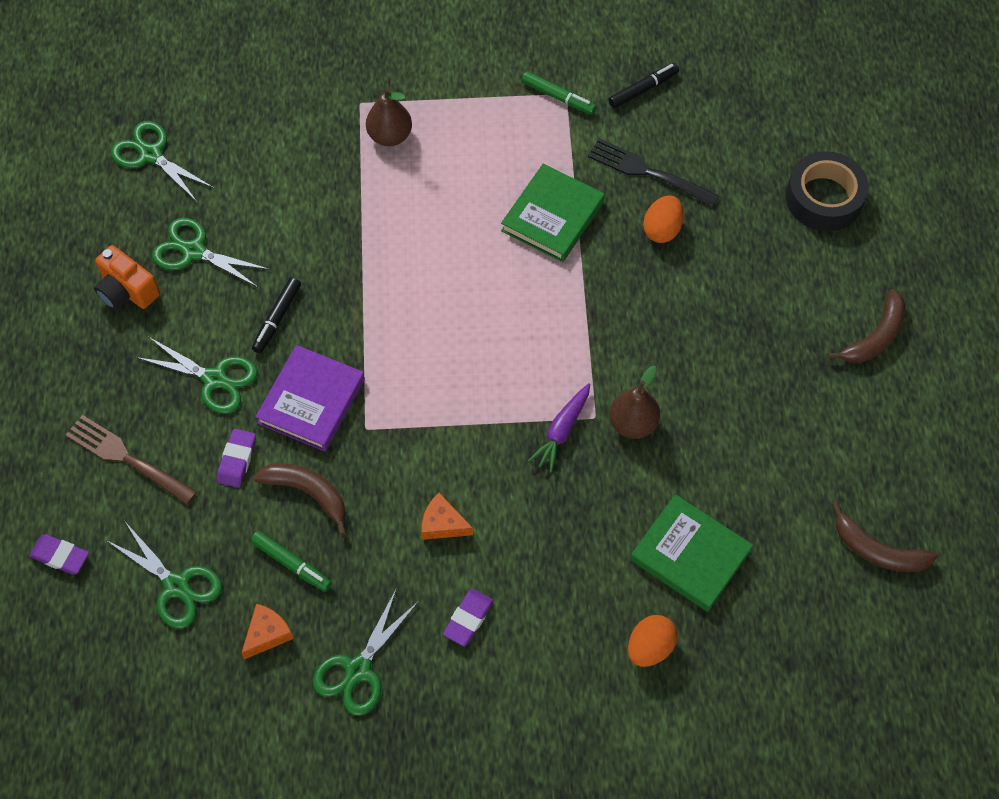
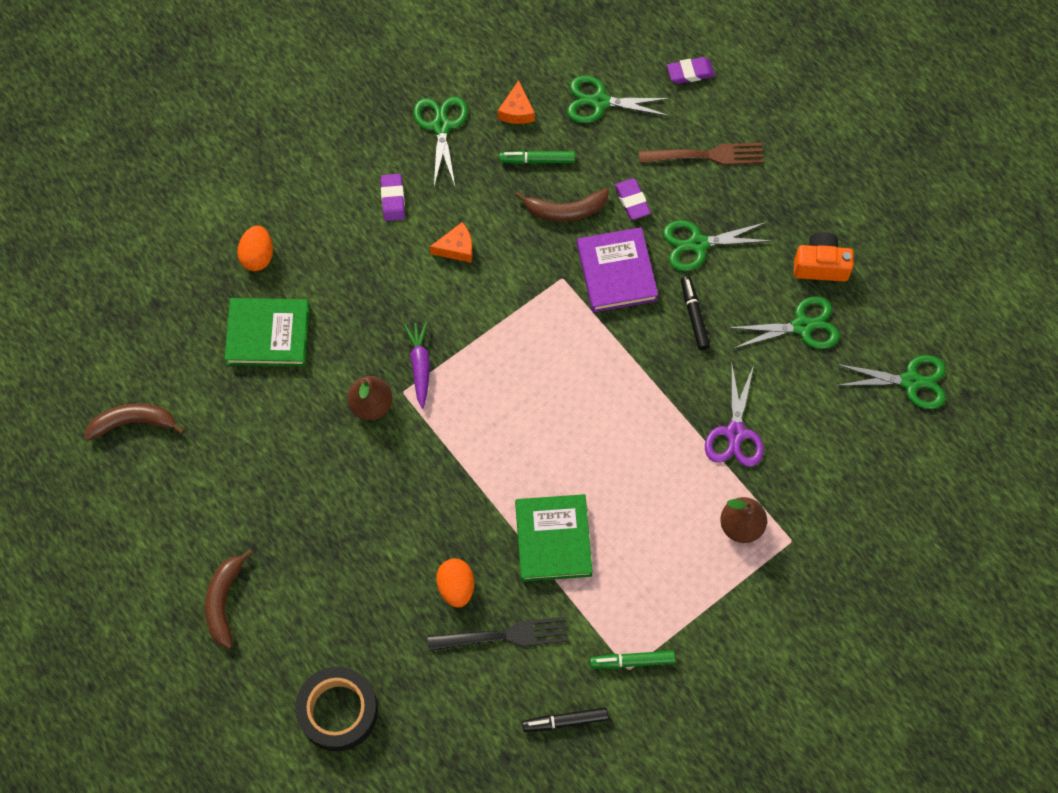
camera: 145 degrees right, 5 degrees up
(331, 204) = (735, 433): none -> purple scissors
(643, 89) = (565, 721): black marker -> black marker turned 60 degrees clockwise

